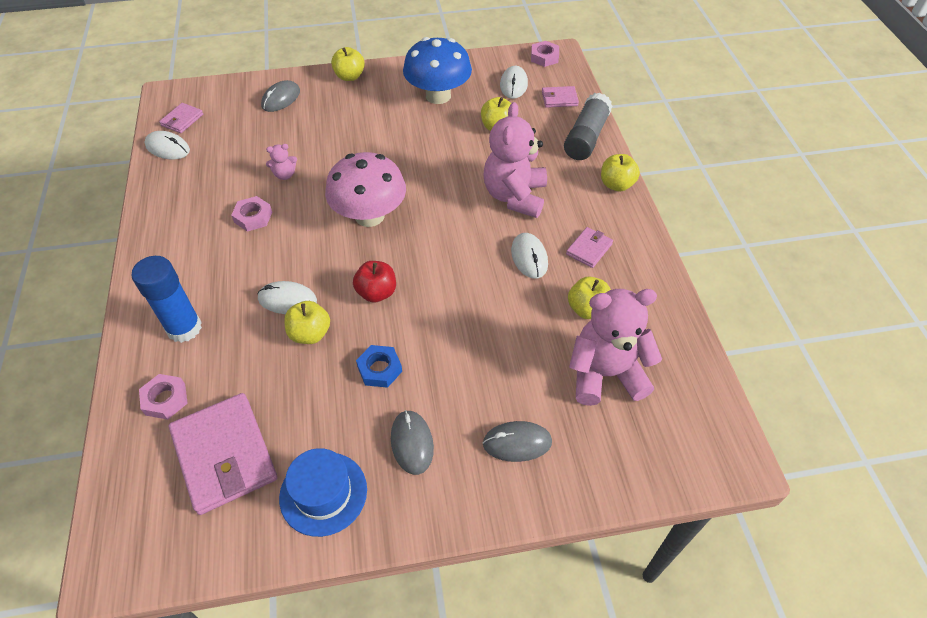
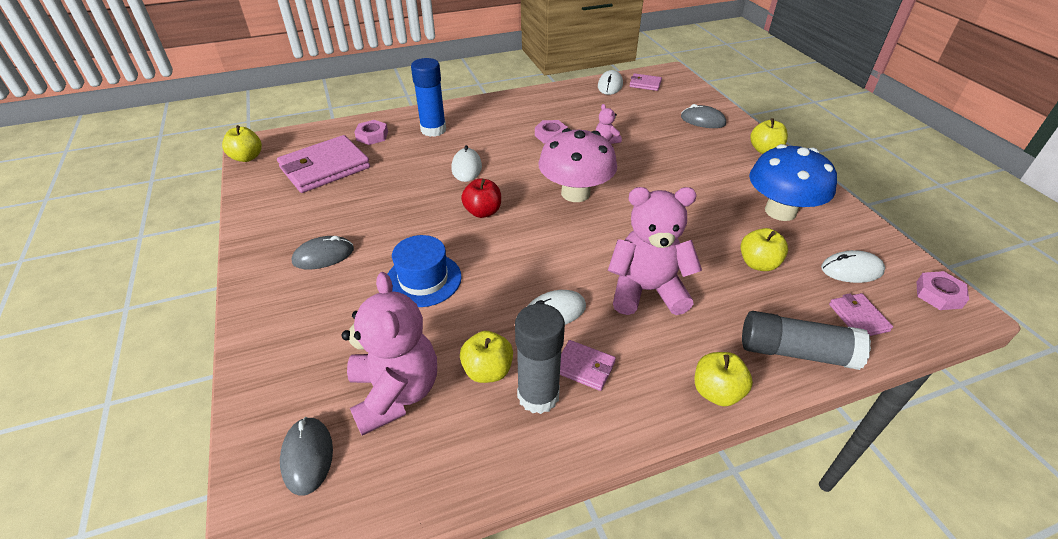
camera: 80 degrees right, 10 degrees down
(310, 334) = (433, 184): yellow apple -> yellow apple (247, 157)
(323, 493) = (286, 216): blue hat -> blue hat (423, 279)
(379, 369) = (399, 226): blue nut -> none
(517, 443) = (315, 324): grey mouse -> grey mouse (307, 456)
(613, 280) = (538, 395): none -> grey glue stick

